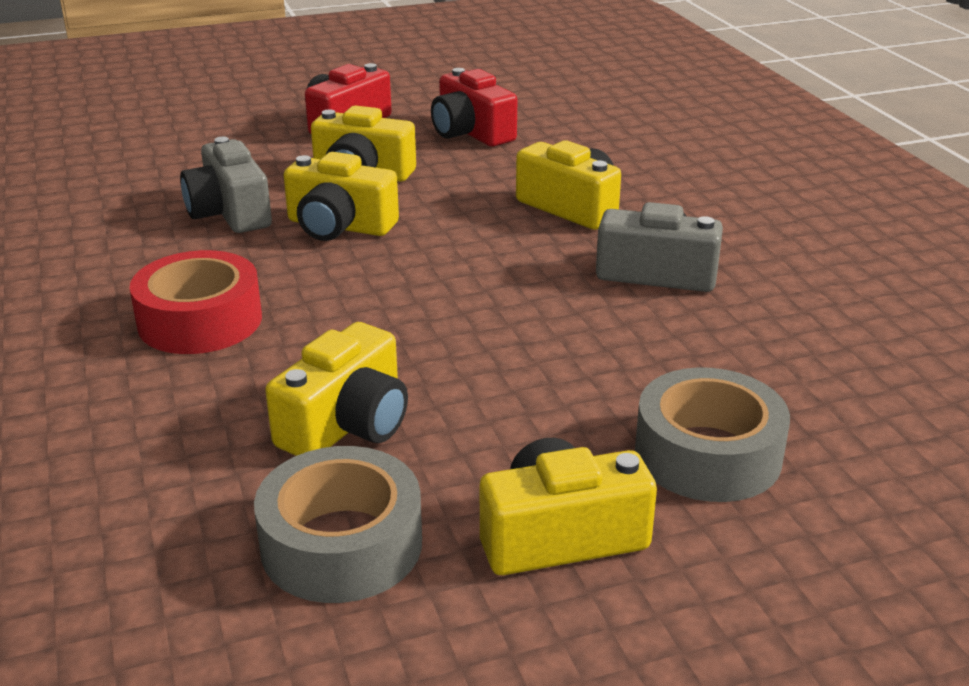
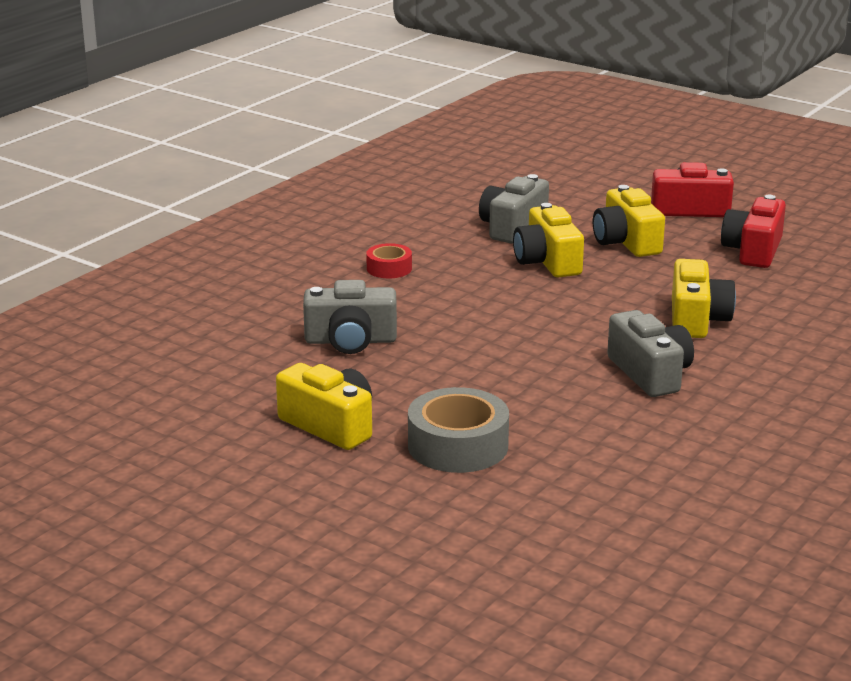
camera: 55 degrees right, 5 degrees down
(200, 321) = (389, 268): red tape -> red tape, size x0.56
(341, 544) = (257, 375): grey tape -> none
(347, 424) = (350, 341): yellow camera -> grey camera

